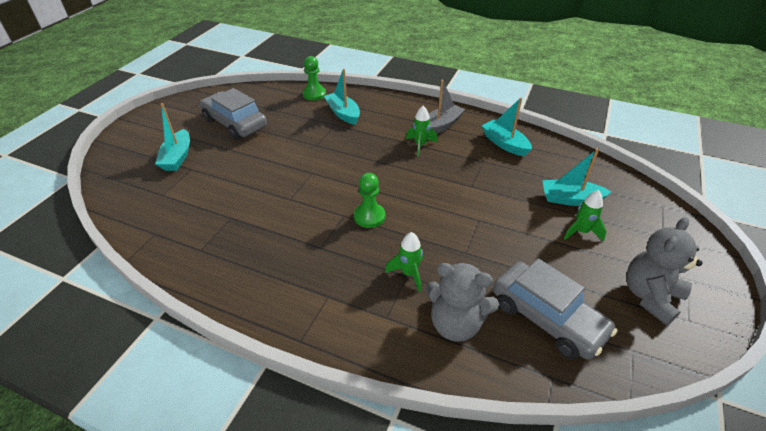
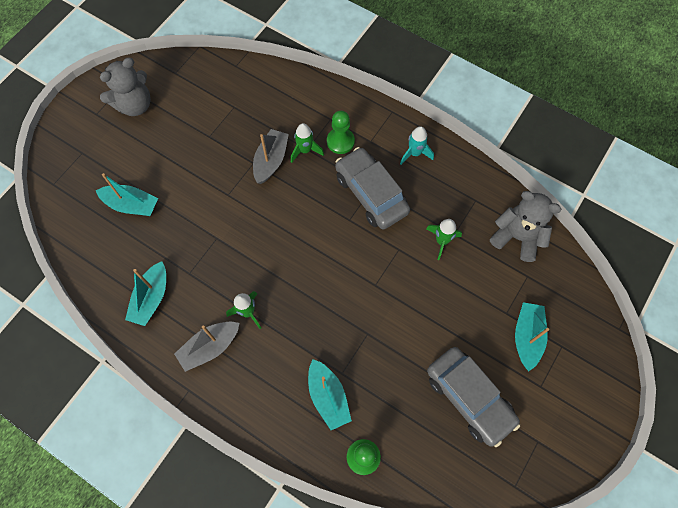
camera: 170 degrees left, 25 degrees up
(269, 289) = (415, 153): none -> turquoise rocket
(369, 216) = (325, 214): green pawn -> green pawn (340, 141)
(446, 257) = (271, 161): none -> grey boat
(456, 323) = (283, 107): grey teddy bear -> grey teddy bear (517, 237)
(504, 144) = (151, 298): turquoise boat -> turquoise boat turned 45 degrees clockwise
(547, 318) = (218, 101): grey car -> grey car (371, 194)
(581, 232) = (146, 167): green rocket -> green rocket (441, 241)

